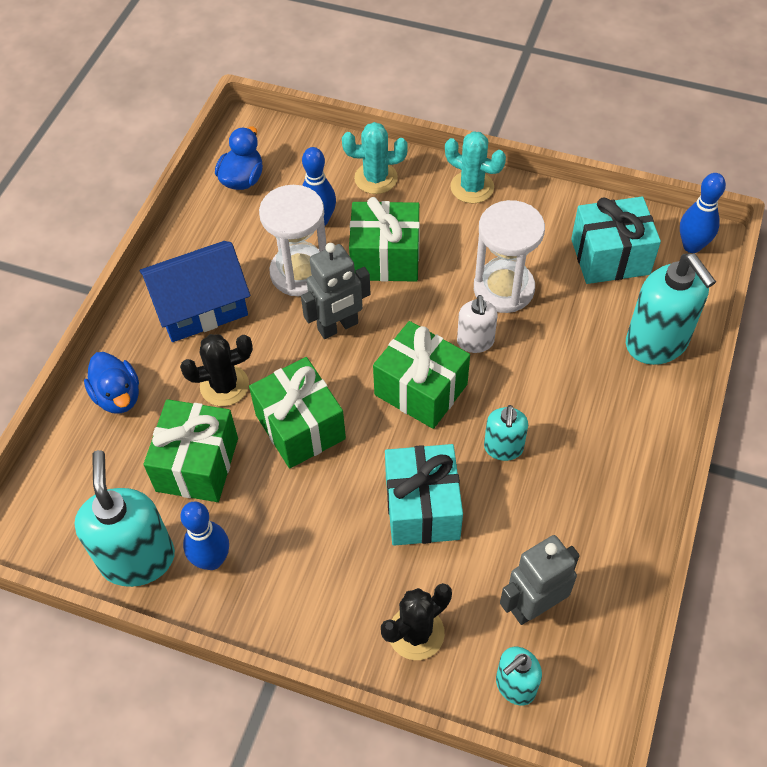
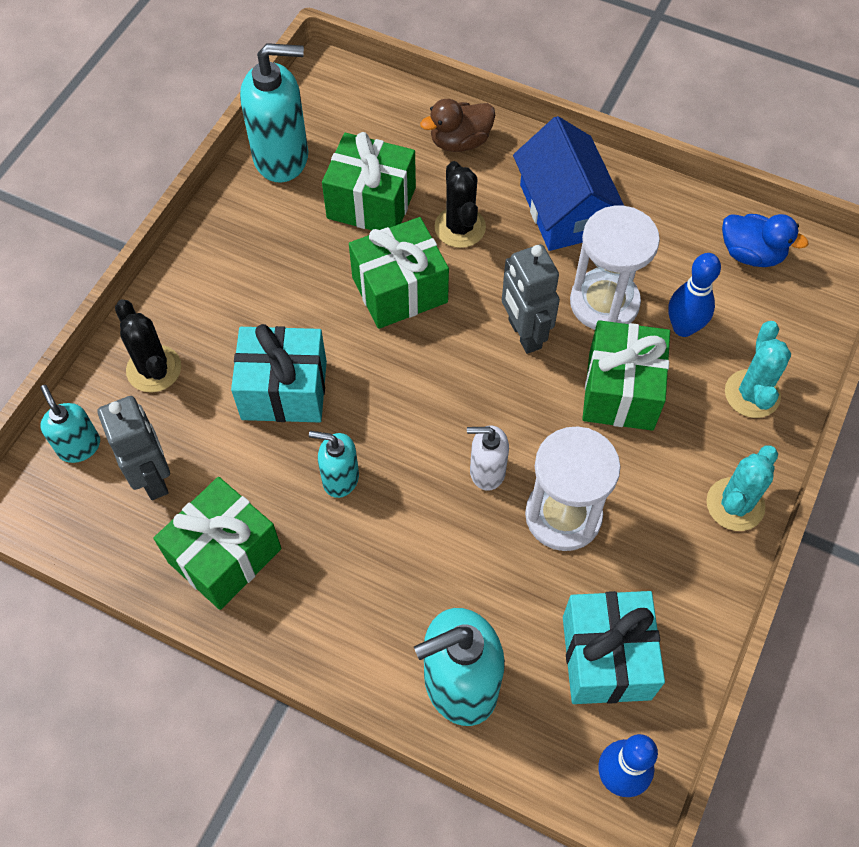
camera: 95 degrees right, 5 degrees up
(118, 396) = (460, 141): blue duck -> brown duck
(212, 560) = (268, 212): blue bowling pin -> none
(421, 389) = (429, 406): green gift -> green gift (225, 555)

